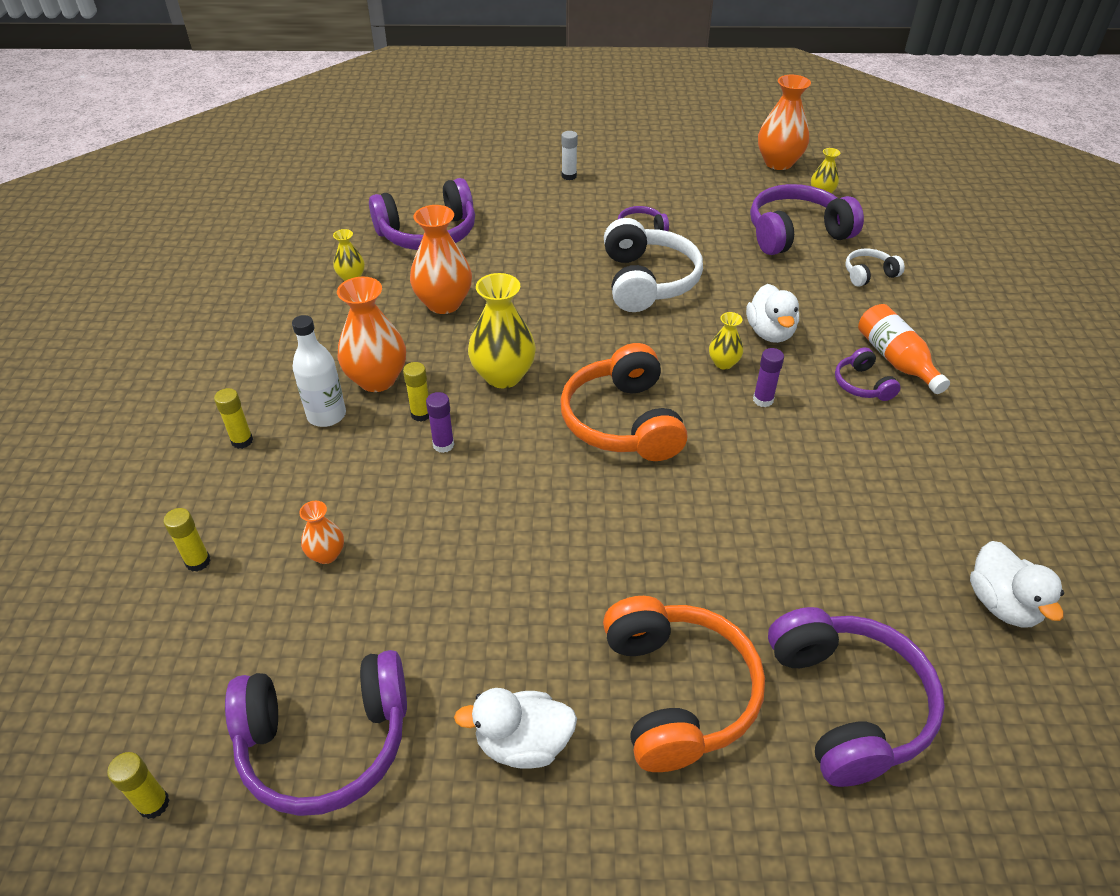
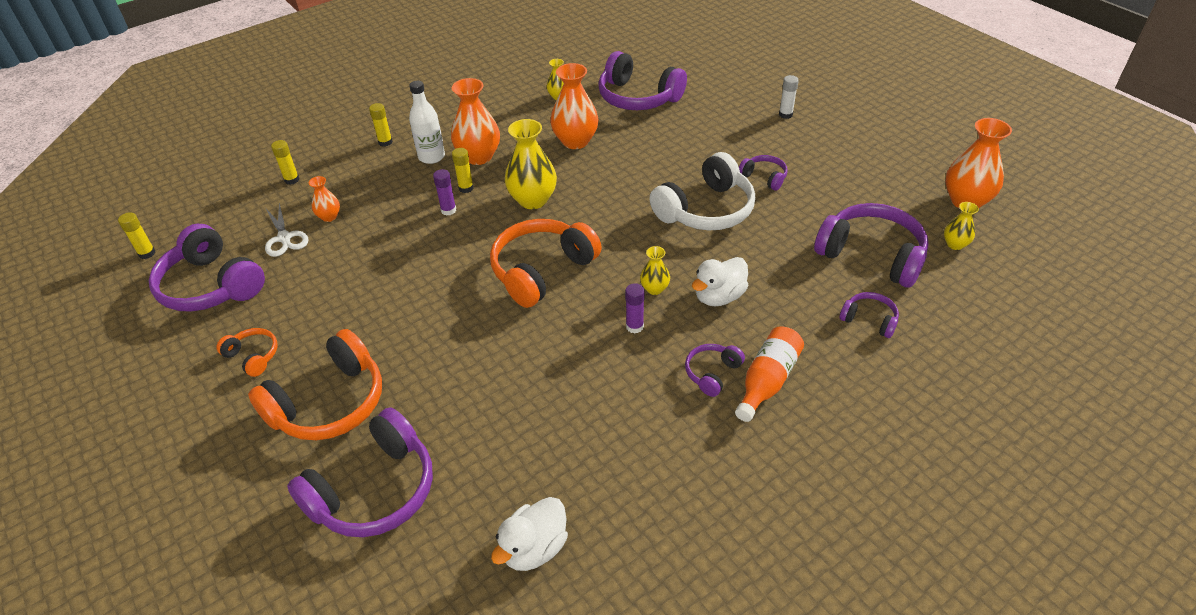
camera: 55 degrees right, 0 degrees up
(315, 618) = (284, 238): none -> white scissors
(523, 743) = (253, 356): white duck -> orange headphones
(868, 274) = (869, 320): white headphones -> purple headphones

